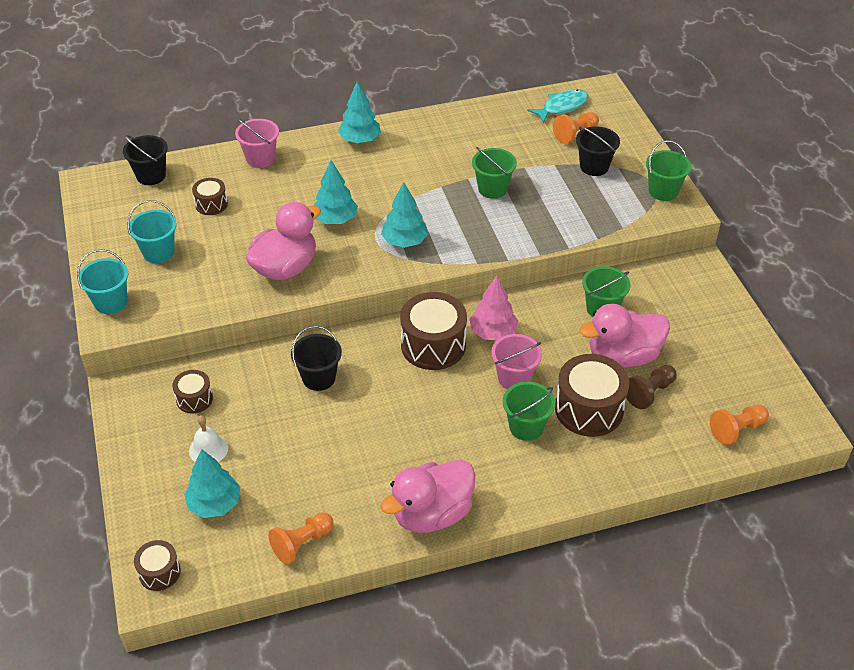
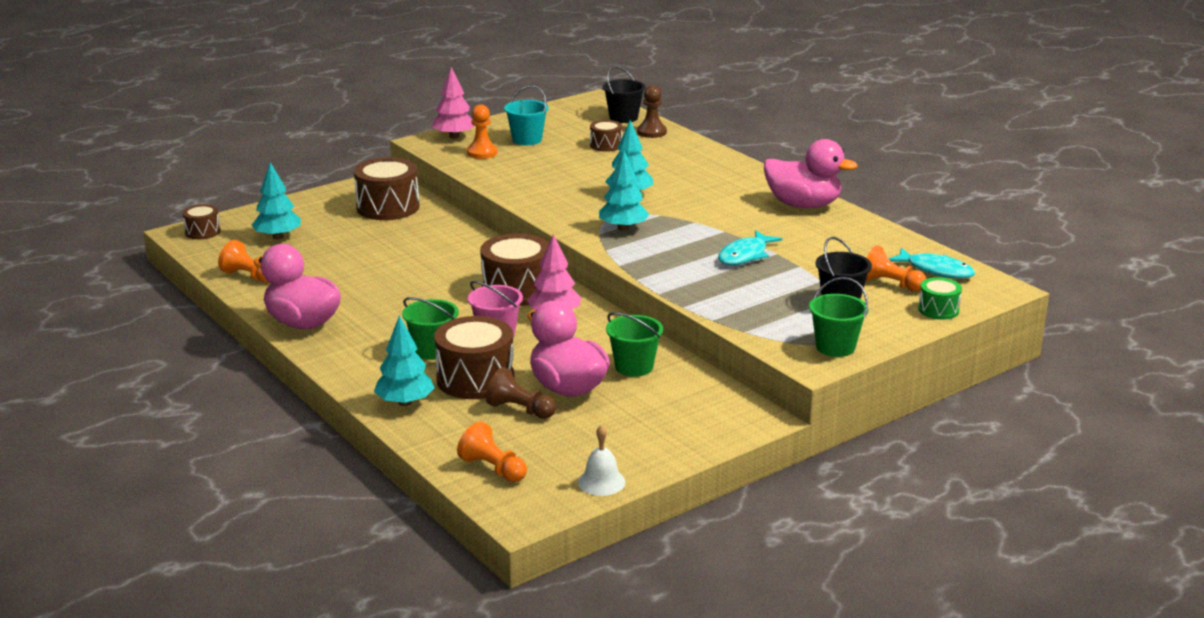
camera: 70 degrees right, 20 degrees down
(110, 302) = (454, 137): turquoise bucket -> pink tree
(170, 291) = (482, 153): none -> orange pawn
(194, 399) = (388, 207): brown drum -> brown drum, size x1.87
(201, 168) = (651, 132): none -> brown pawn
(208, 449) = (335, 223): white bell -> white bell (601, 482)
(260, 158) = (688, 151): pink bucket -> none
(285, 268) = (544, 187): pink duck -> pink duck (803, 205)
(319, 378) = (441, 248): black bucket -> none
(360, 140) = (761, 184): turquoise tree -> turquoise tree (405, 402)
(492, 189) = (745, 255): green bucket -> turquoise fish
(624, 127) = (938, 310): none -> green drum

